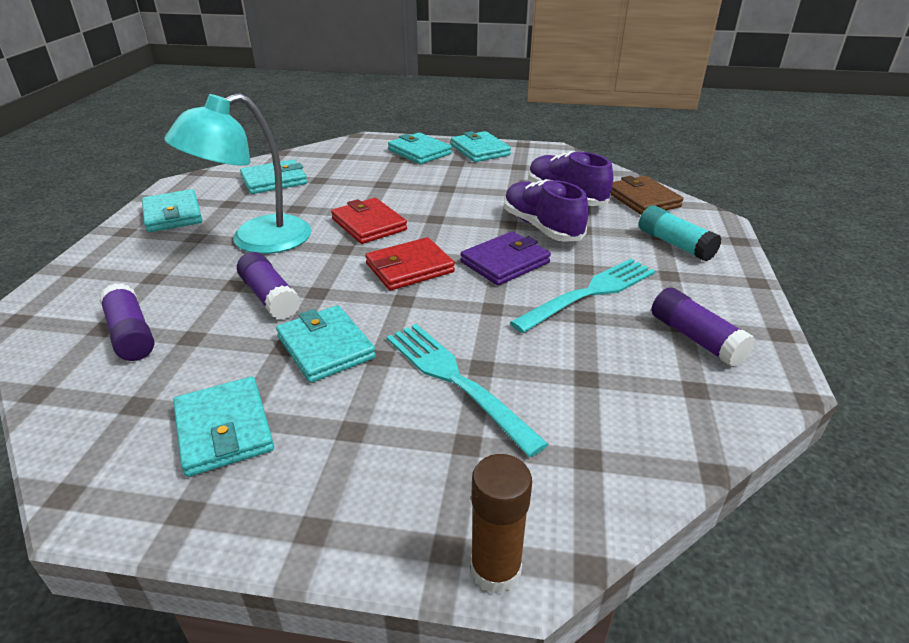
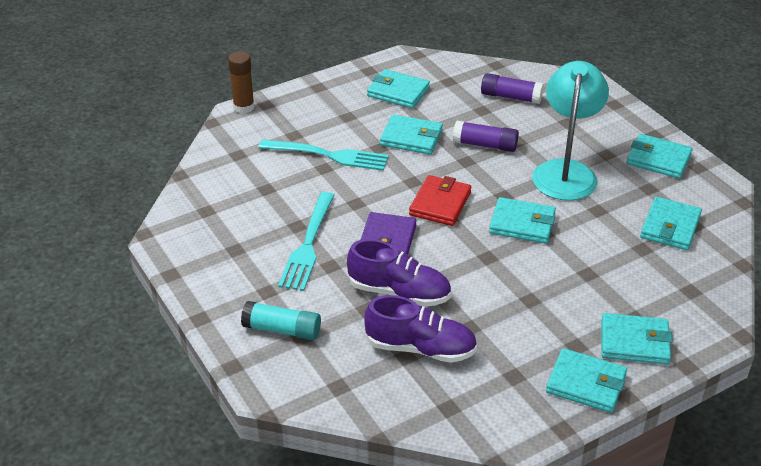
camera: 140 degrees right, 5 degrees up
(369, 224) = (522, 224): red wallet -> turquoise wallet
(642, 199) = (349, 384): brown wallet -> none
(696, 338) = (221, 243): purple glue stick -> none

